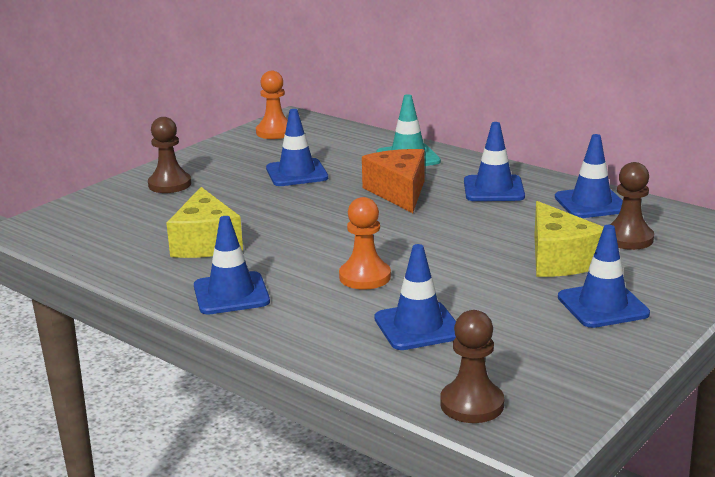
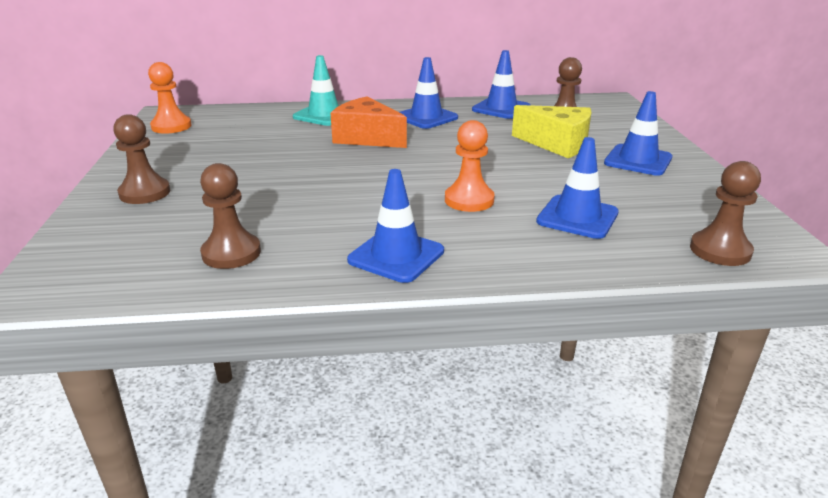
camera: 45 degrees left, 5 degrees up
(145, 248) = (231, 253): none -> brown pawn
(205, 243) = (284, 226): yellow cheese -> none
(297, 173) = (255, 149): blue traffic cone -> none

